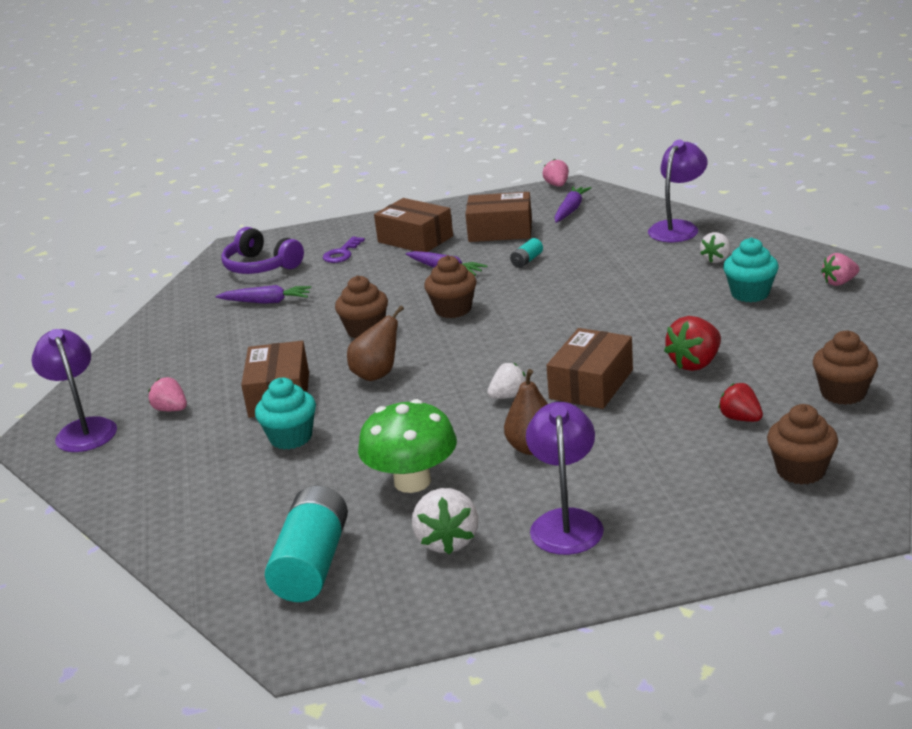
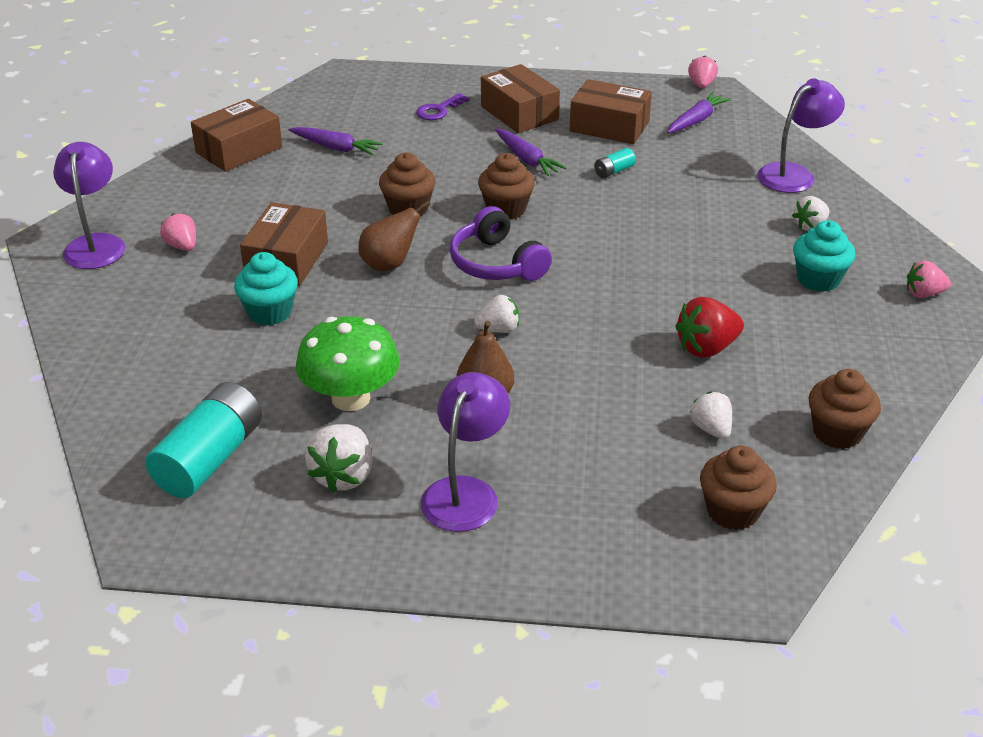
camera: 15 degrees right, 10 degrees up
(261, 266) = (354, 104): purple headphones -> purple headphones (496, 263)
(591, 384) = (587, 340): brown box -> brown box (239, 150)
(740, 418) = (711, 429): red strawberry -> white strawberry

